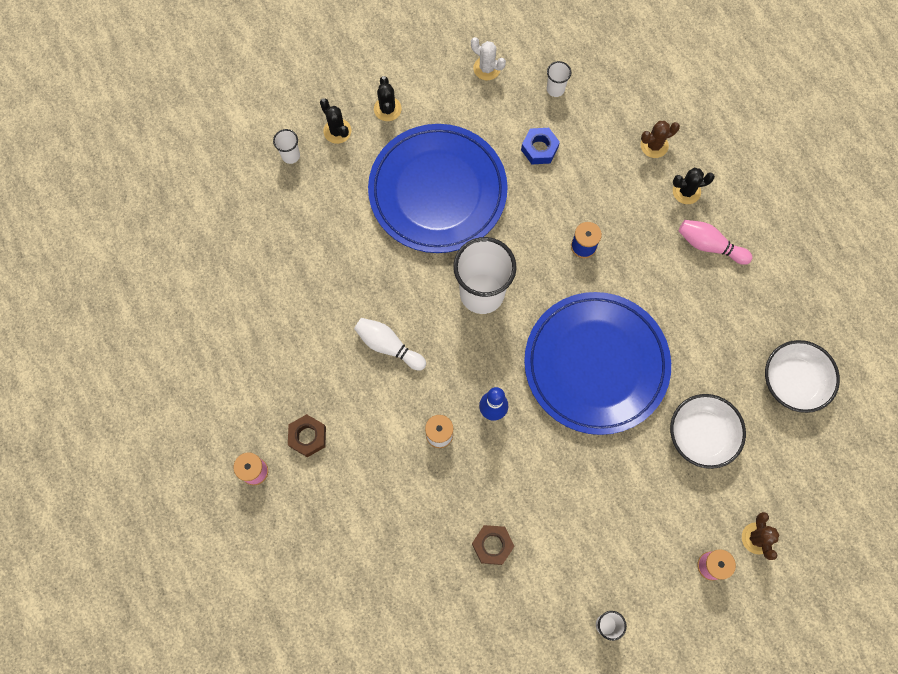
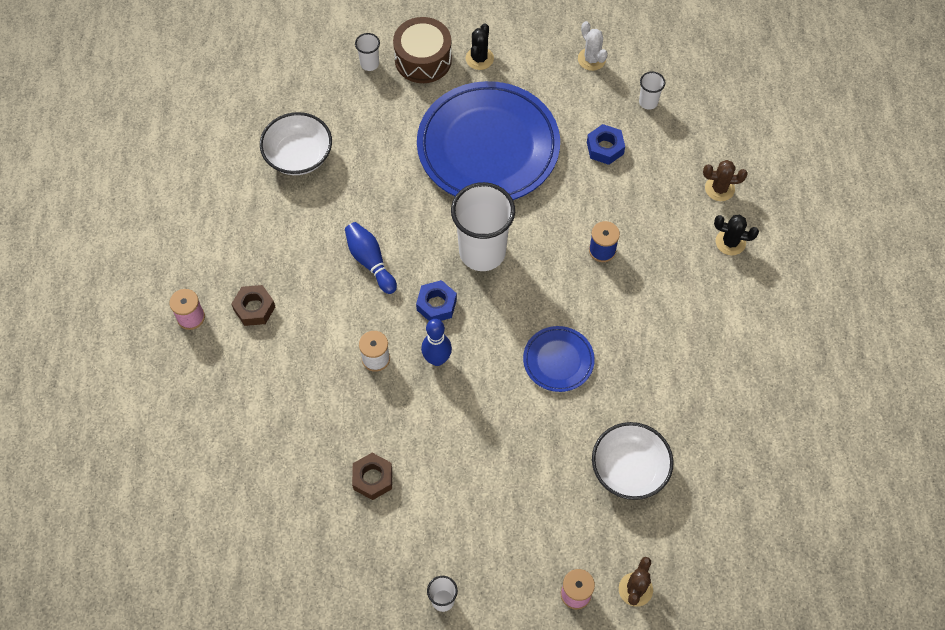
camera: 25 degrees right, 10 degrees down
(337, 131) = (423, 59): black cactus -> brown drum
(388, 346) = (370, 261): white bowling pin -> blue bowling pin
(467, 360) = (436, 305): none -> blue nut
(596, 364) = (558, 360): blue plate -> blue plate, size x0.46
(709, 245) = (728, 300): pink bowling pin -> none
(793, 381) = (749, 460): white bowl -> white bowl (298, 156)

